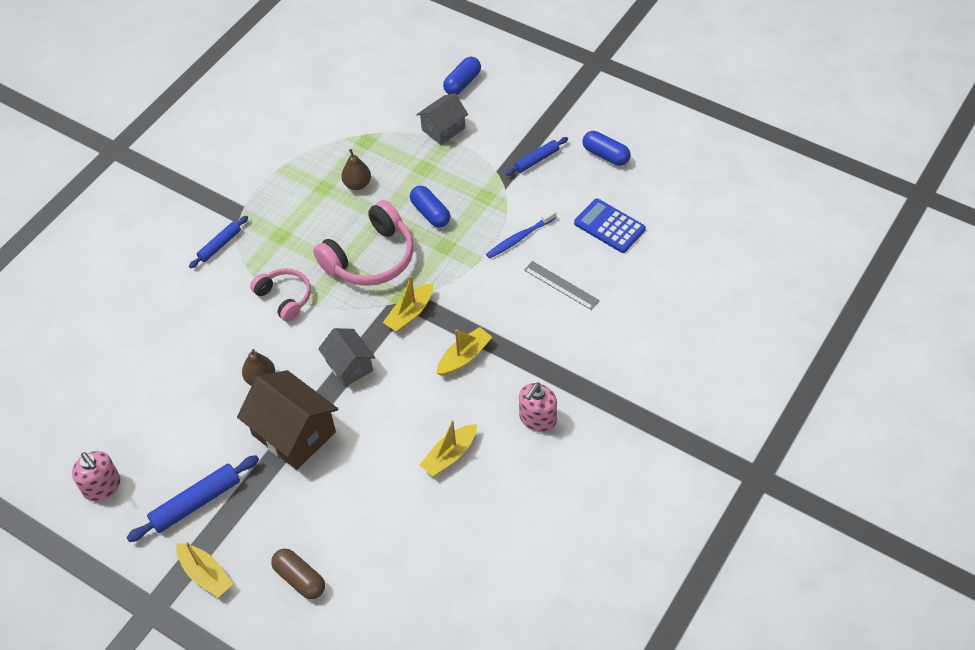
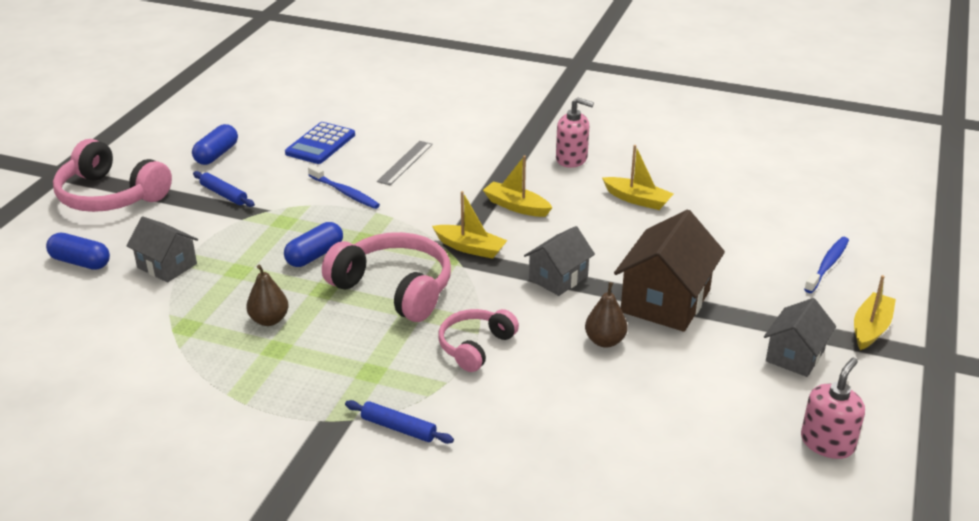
camera: 105 degrees left, 20 degrees down
(196, 502) = (795, 355): blue rolling pin -> grey house
(300, 579) = (827, 265): brown capsule -> blue toothbrush
(552, 93) = (110, 196): none -> pink headphones

